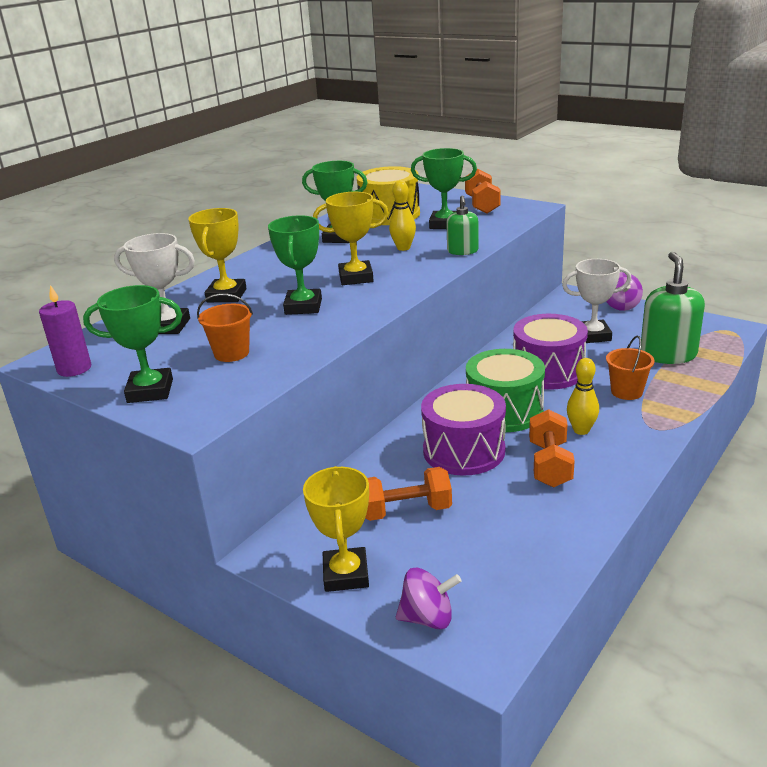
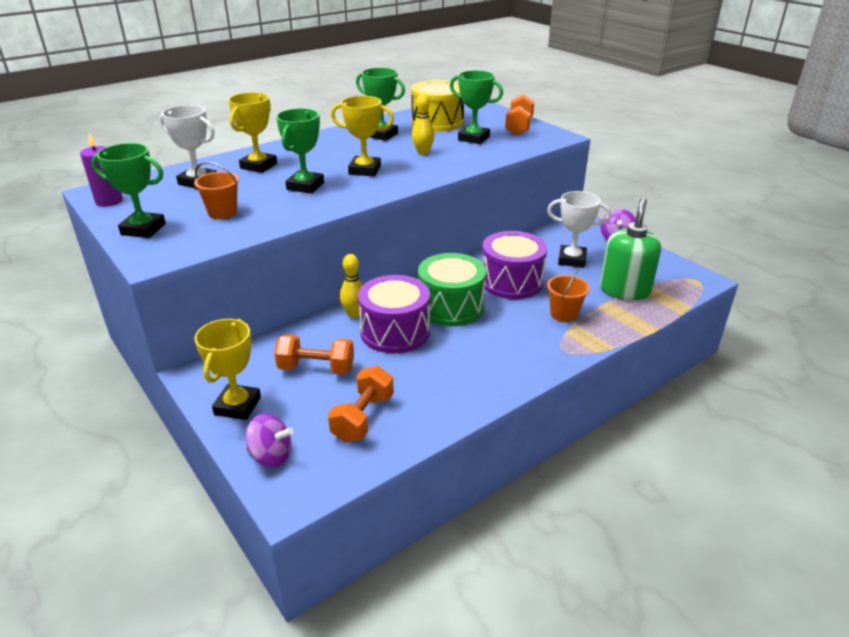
camera: 15 degrees right, 5 degrees up
(462, 251) = (467, 164): green soap dispenser -> none
(549, 464) = (454, 360): orange dumbbell -> orange dumbbell (363, 418)
(581, 430) = (501, 338): yellow bowling pin -> yellow bowling pin (354, 314)

